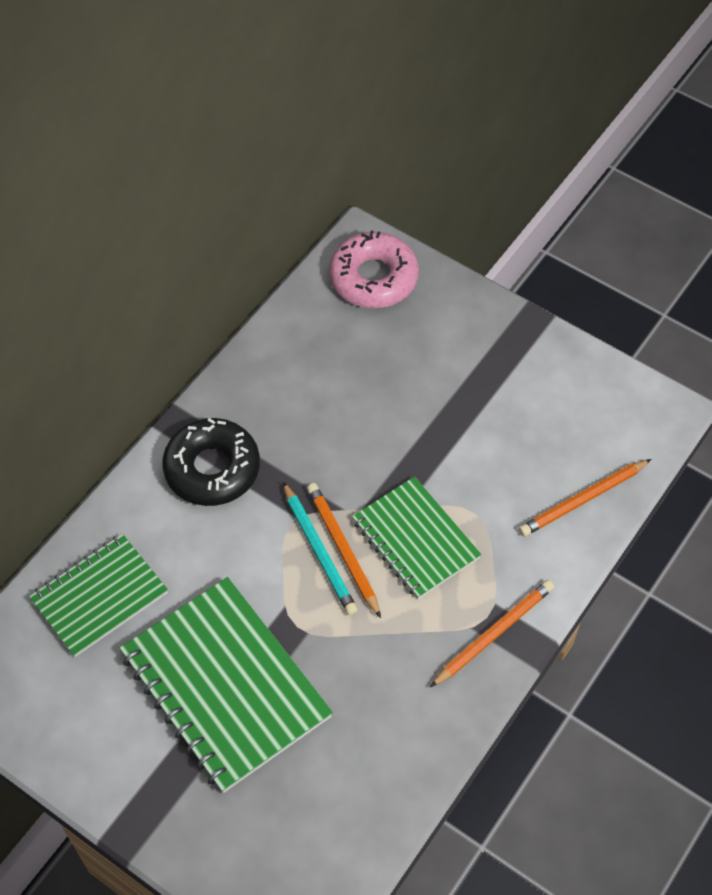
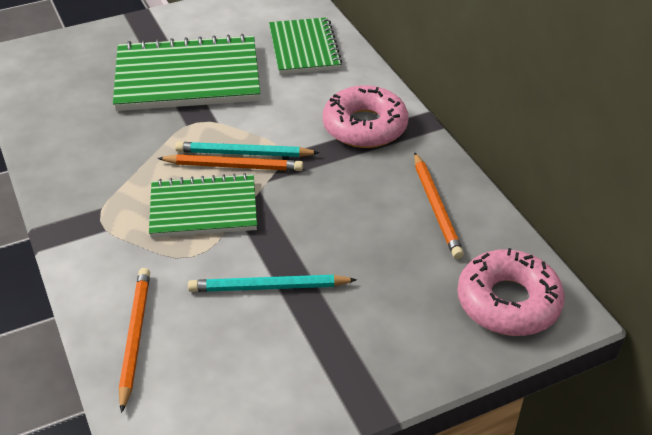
camera: 120 degrees right, 15 degrees down
(212, 468) = (365, 126): black donut -> pink donut
(469, 437) = (269, 287): none -> turquoise pencil
(493, 634) = (82, 217): orange pencil -> orange pencil (436, 207)

